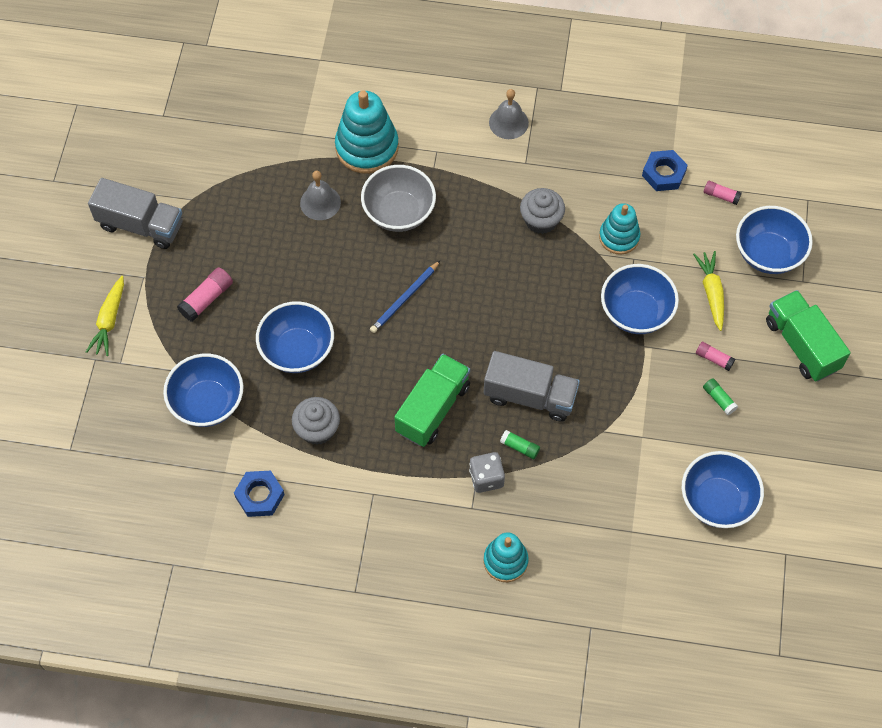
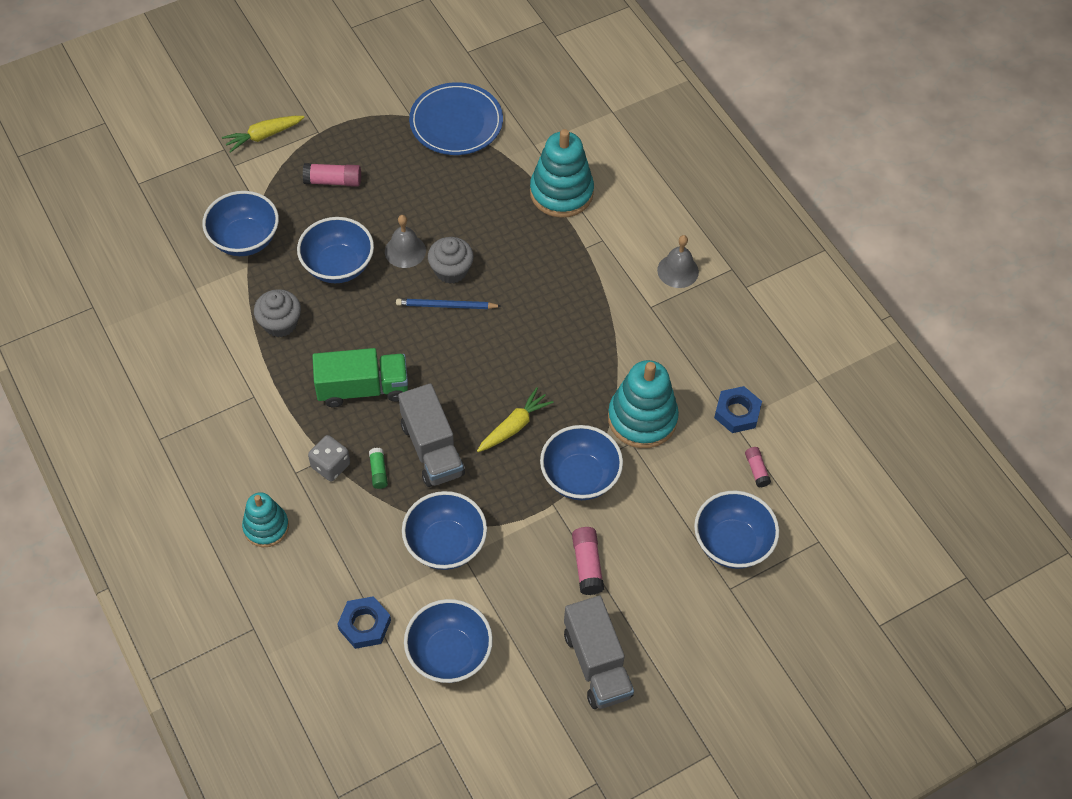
camera: 50 degrees right, 5 degrees down
(141, 225) = (360, 101): grey truck -> grey truck (597, 664)
(229, 172) = (456, 122): none -> blue plate
(259, 496) = (192, 323): blue nut -> blue nut (364, 625)
(320, 202) = (482, 195): grey bell -> grey bell (405, 251)
(399, 212) = (521, 252): grey bowl -> none
(541, 220) = (605, 352): grey cupcake -> grey cupcake (451, 270)
(619, 237) = (642, 418): turquoise stacking toy -> turquoise stacking toy, size x1.60
(622, 442) = (445, 544): none -> blue bowl
(711, 292) = (651, 522): yellow carrot -> yellow carrot (514, 426)
(714, 359) = (587, 565): pink glue stick -> pink glue stick, size x1.58
(719, 399) = (550, 594): green glue stick -> none
(802, 345) = (663, 627): green truck -> none

